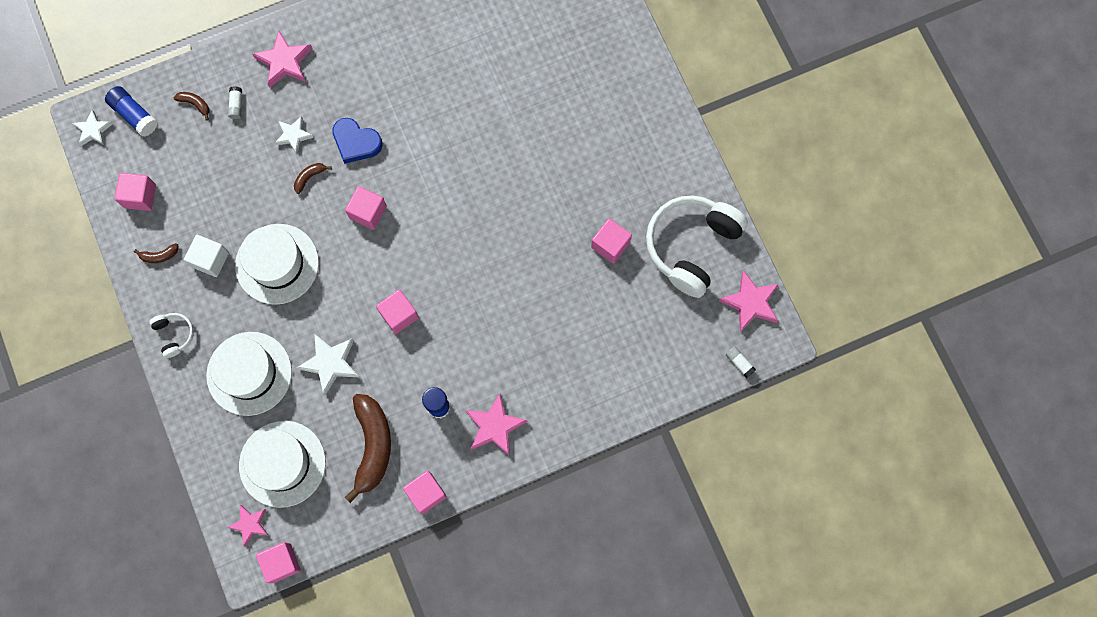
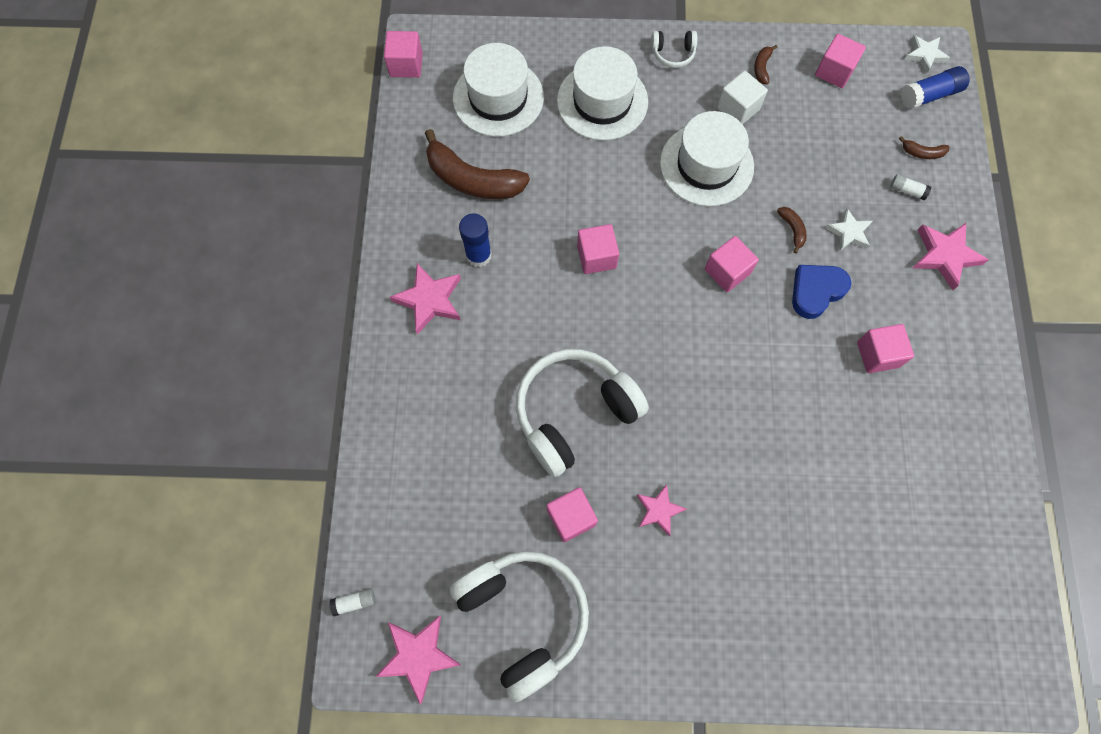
camera: 115 degrees right, 5 degrees down
(195, 104) = (922, 153): brown banana -> brown banana turned 45 degrees clockwise
(250, 524) = (456, 52): pink star -> pink star (659, 510)
(330, 363) = (576, 174): white star -> none
(426, 493) = (398, 209): pink cube -> pink cube (877, 354)
(534, 275) = (574, 413): none -> white headphones

